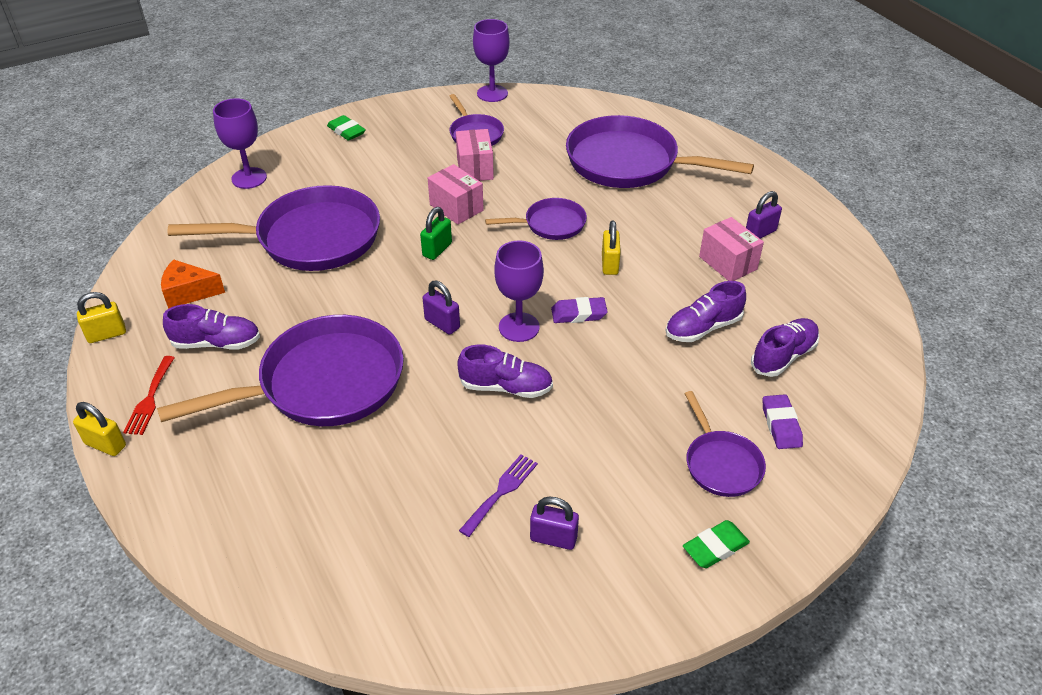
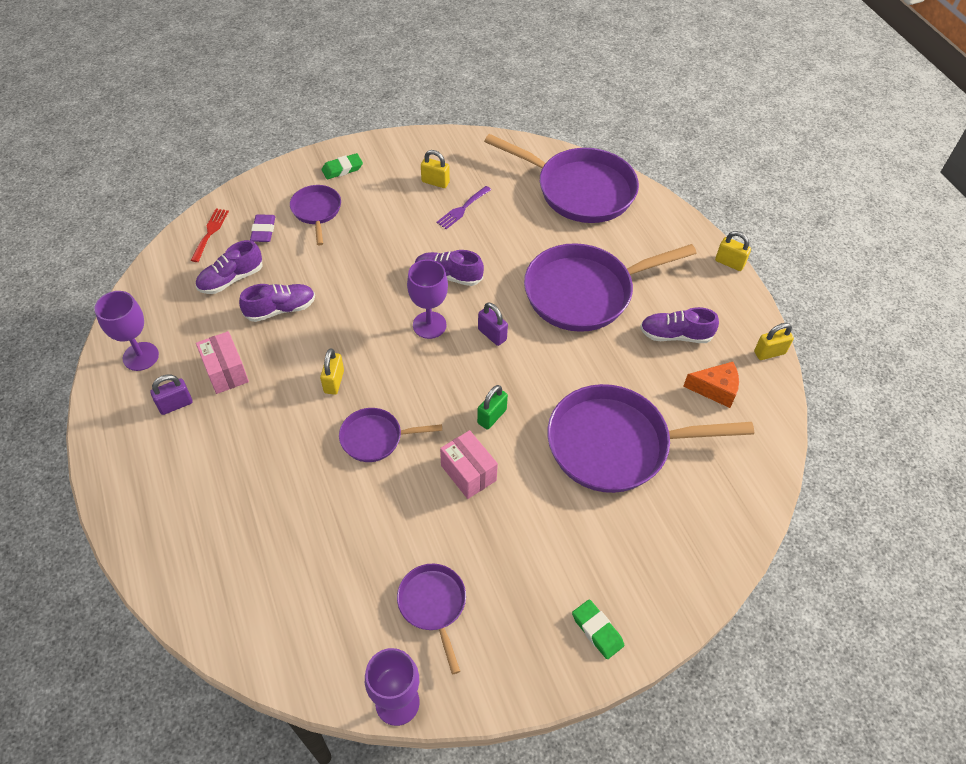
camera: 175 degrees left, 10 degrees up
(150, 399) = (711, 293): red fork -> red fork (210, 232)
(249, 178) = (700, 547): purple goblet -> purple goblet (140, 356)
(475, 168) = (441, 536): pink box -> none
(553, 538) = (435, 182): purple padlock -> yellow padlock
(578, 314) = (377, 332): purple eraser -> none
(629, 163) = (262, 526): purple pan -> purple pan (579, 190)

